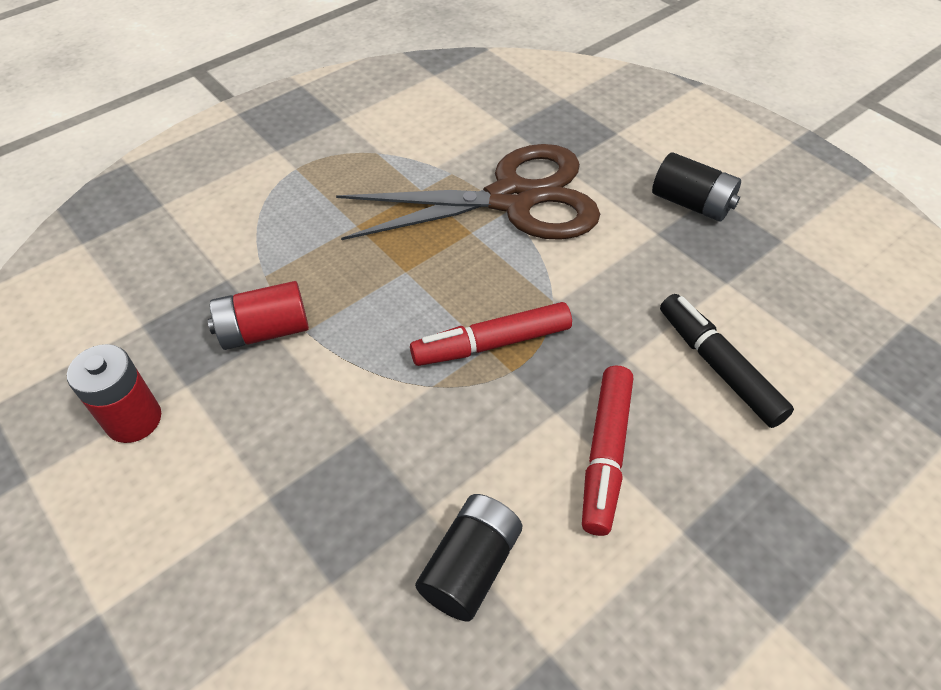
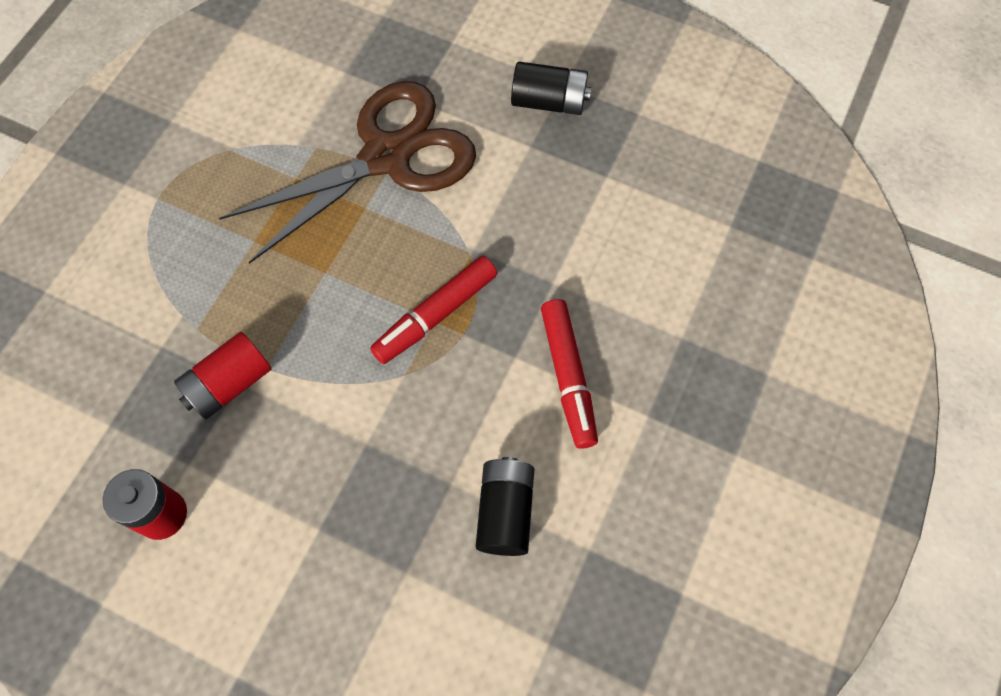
camera: 25 degrees left, 15 degrees up
(718, 366) = (626, 262): black marker -> none

